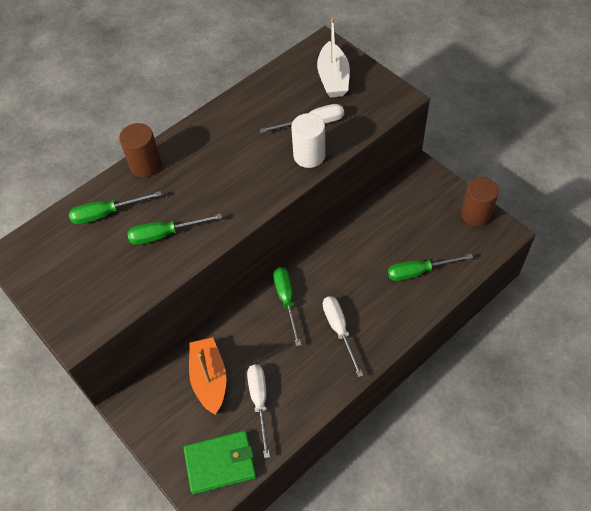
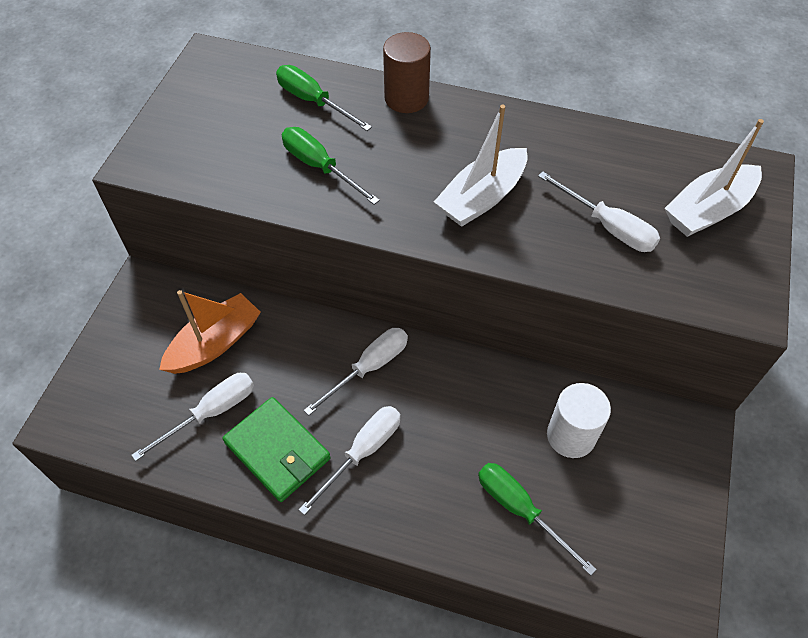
camera: 55 degrees right, 0 degrees up
(220, 463) = (112, 413): green wallet -> green wallet (277, 451)
(251, 167) = (482, 198): none -> white boat
(286, 300) = (369, 368): green screwdriver -> white screwdriver
(309, 155) = (550, 249): white cylinder -> white cylinder (571, 435)
(476, 214) = (680, 544): brown cylinder -> none

